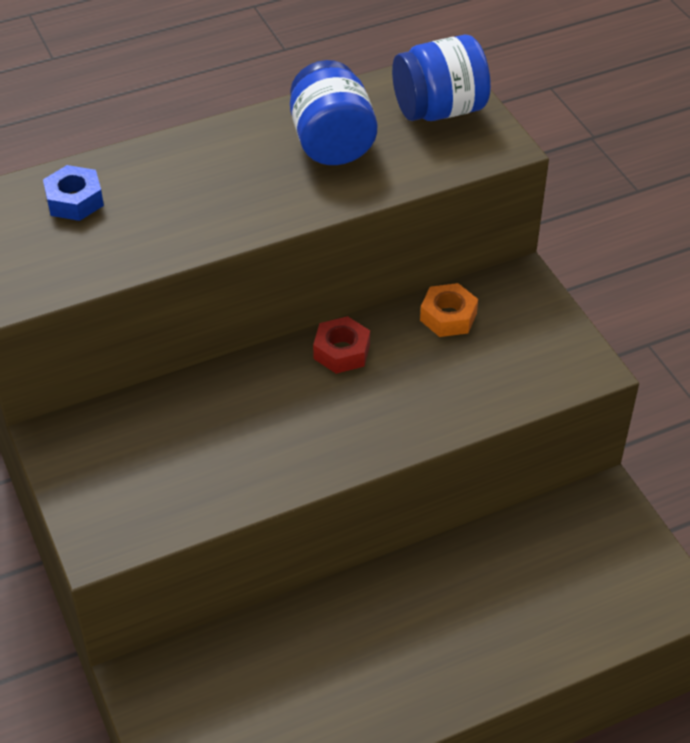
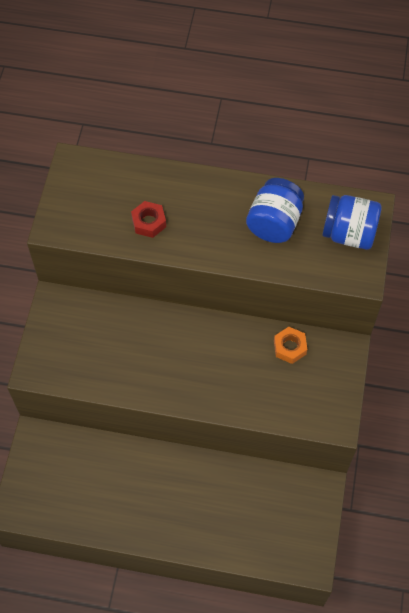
camera: 35 degrees right, 15 degrees up
(74, 200) = (121, 186): blue nut -> none
(341, 351) = (220, 335): red nut -> red nut (149, 222)

